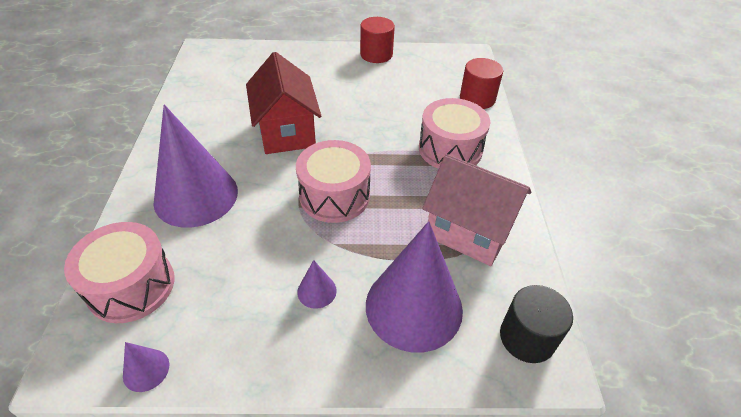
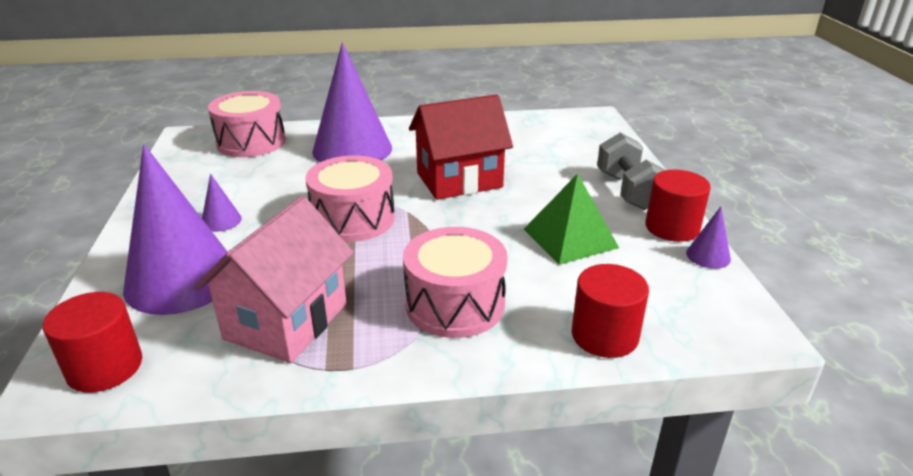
camera: 85 degrees right, 15 degrees down
(146, 370) = (170, 160): purple cone -> purple cone (708, 256)
(328, 60) = (628, 191): none -> grey dumbbell
(381, 93) = (570, 238): none -> green pyramid
(527, 337) = (105, 367): black cylinder -> red cylinder

